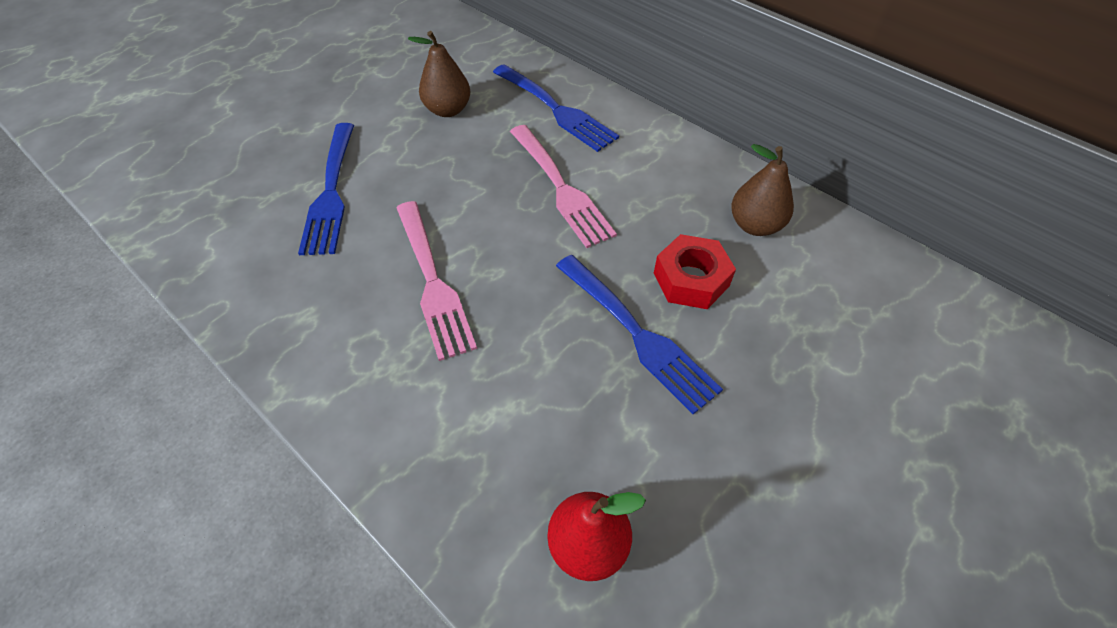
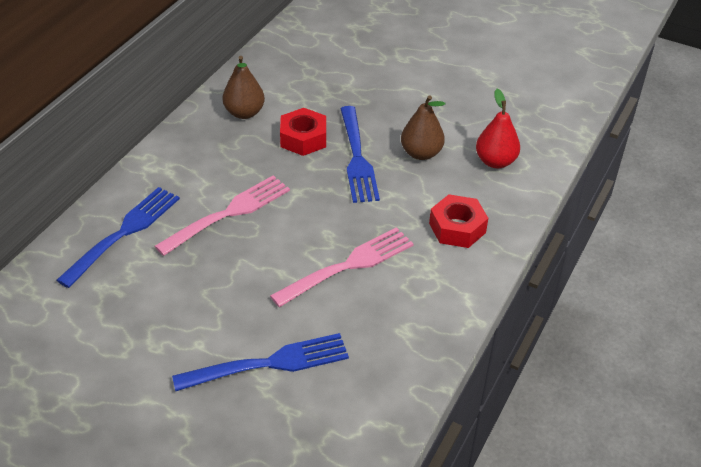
camera: 105 degrees left, 10 degrees down
(448, 110) = (133, 311): brown pear -> brown pear (421, 153)
(450, 428) = (457, 228): none -> red nut
(637, 334) = (357, 158): blue fork -> blue fork turned 135 degrees clockwise

